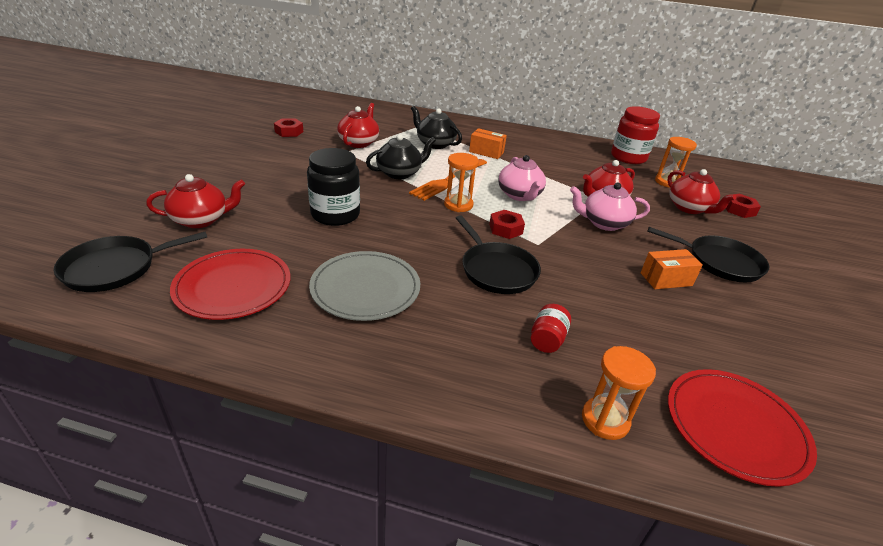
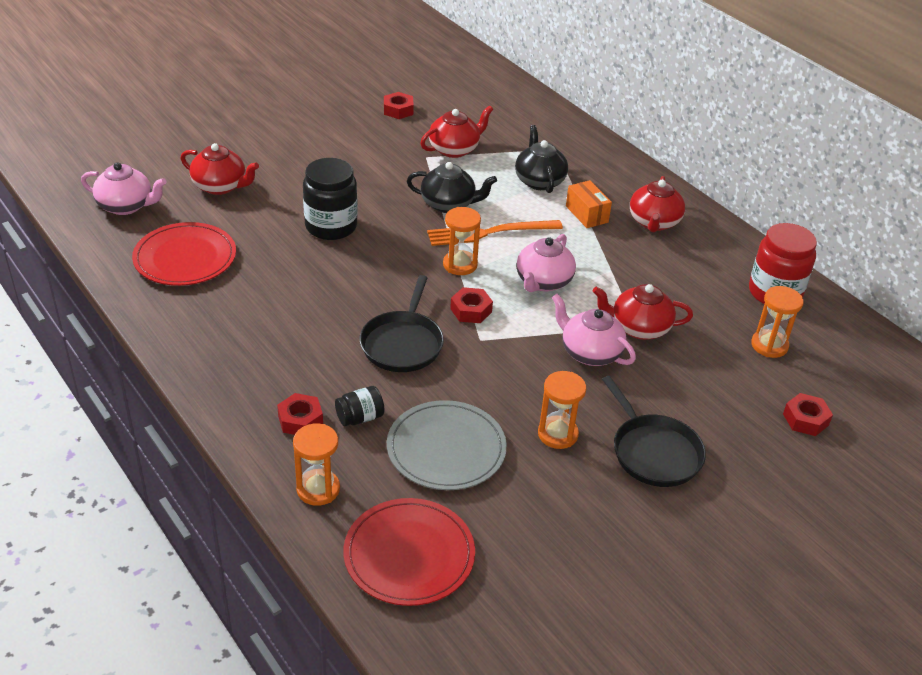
camera: 40 degrees right, 5 degrees up
(115, 268) = (126, 206): black pan -> pink teapot
(365, 288) = (274, 305): grey plate -> grey plate (446, 449)
(510, 369) = (300, 420): none -> red nut
(547, 339) = (360, 417): red jar -> black jar
(666, 279) = (557, 434): orange box -> orange hourglass
(689, 208) = (735, 386): red teapot -> red teapot (654, 222)

